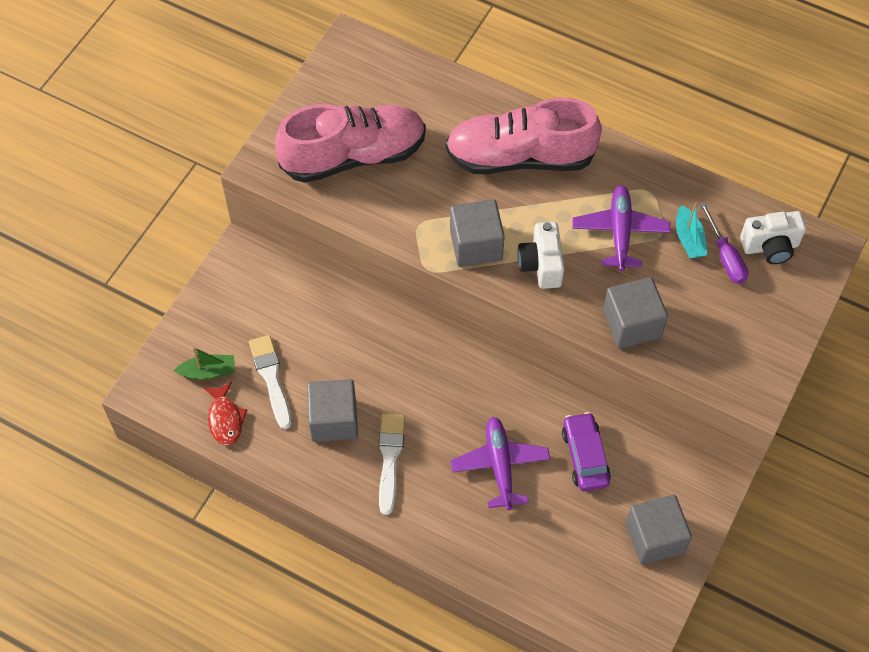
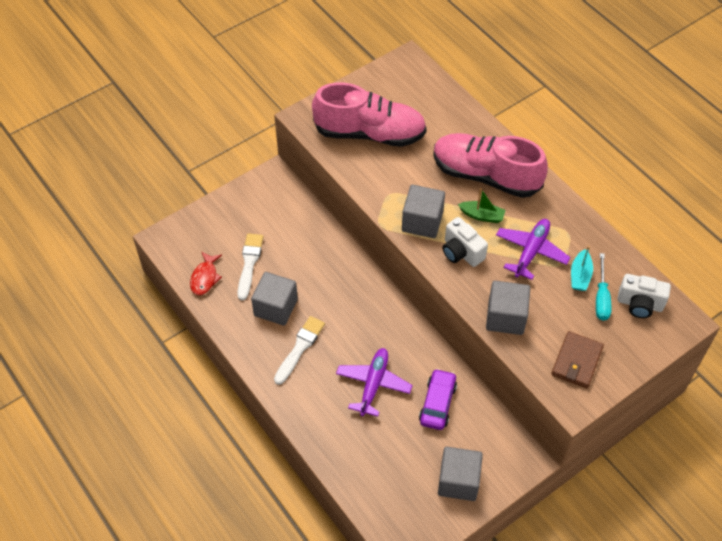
camera: 25 degrees right, 5 degrees down
(208, 372) = (211, 243): green boat -> green boat (482, 216)
(541, 265) = (461, 252): white camera -> white camera turned 60 degrees counterclockwise
(725, 256) = (601, 298): purple screwdriver -> turquoise screwdriver
(736, 344) = (577, 361): none -> brown wallet

